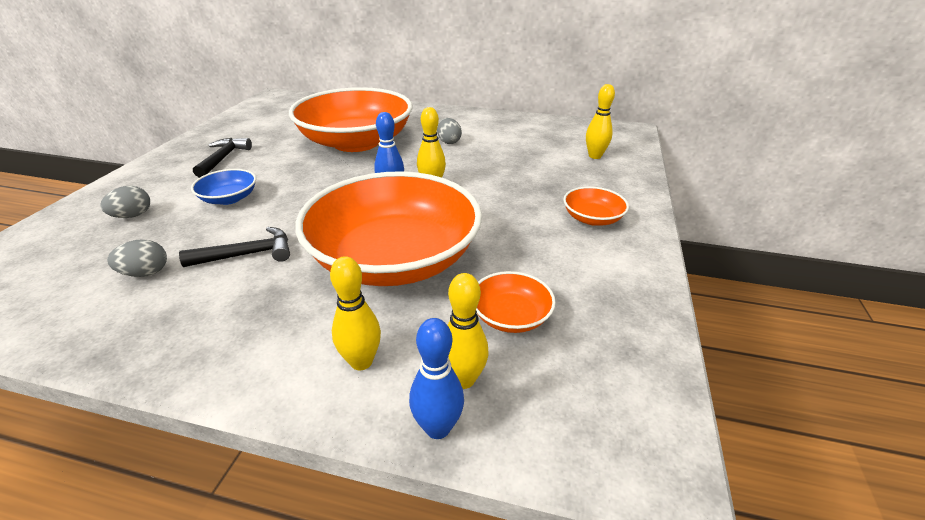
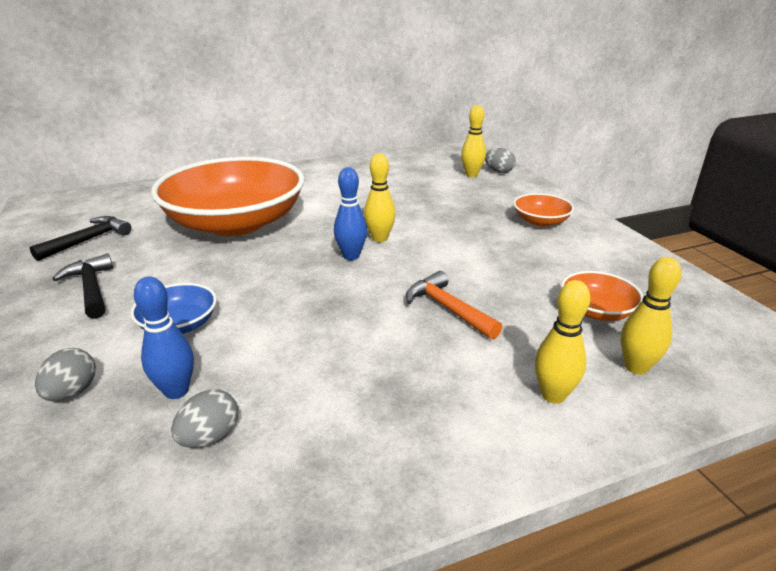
camera: 35 degrees left, 5 degrees down
(248, 254) = (301, 365): black hammer -> black hammer (89, 240)
(394, 258) = (447, 308): orange bowl -> orange hammer
(437, 428) = (672, 406): blue bowling pin -> blue bowling pin (176, 391)
(449, 142) = (333, 196): grey egg -> grey egg (498, 171)

